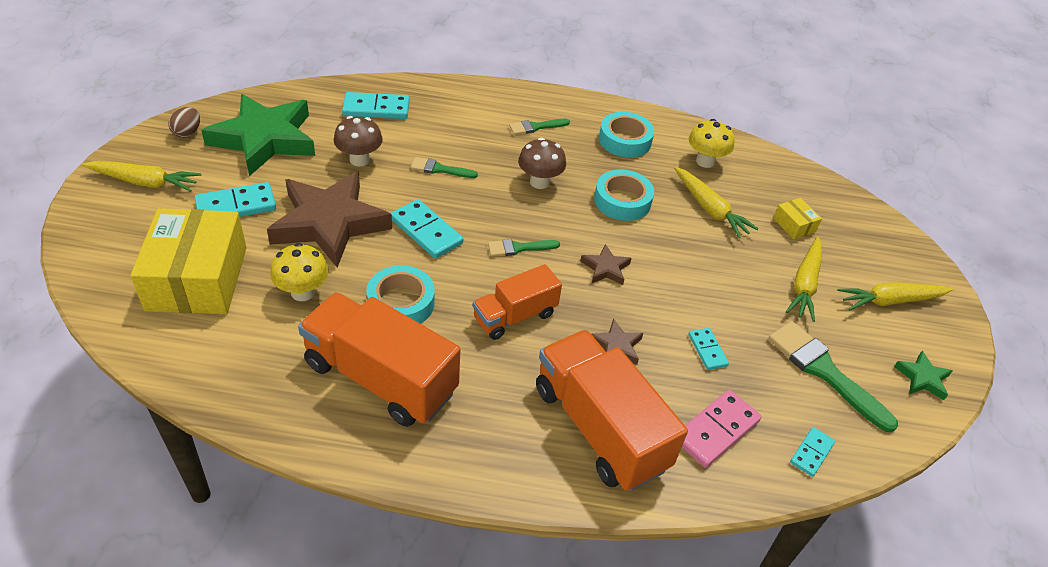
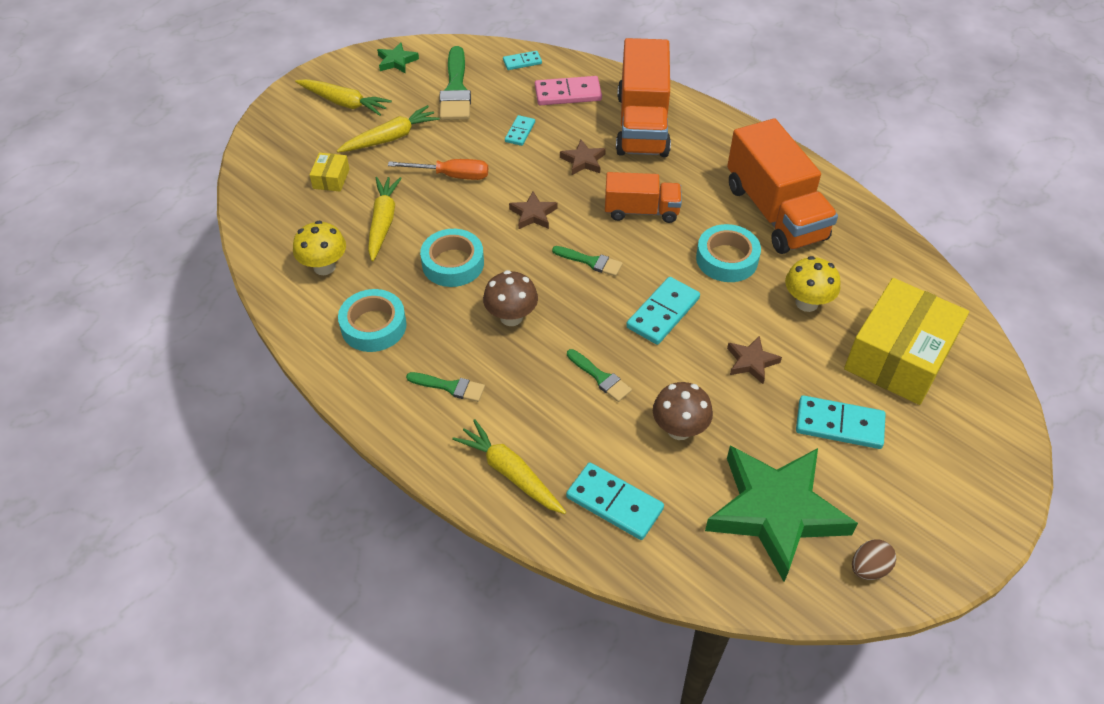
camera: 140 degrees left, 5 degrees up
(145, 182) = (934, 504): yellow carrot -> yellow carrot (510, 473)
(329, 223) = (751, 362): brown star -> brown star, size x0.42
(426, 231) = (663, 313): turquoise domino -> turquoise domino turned 45 degrees clockwise
(710, 272) = (451, 175): none -> orange screwdriver

